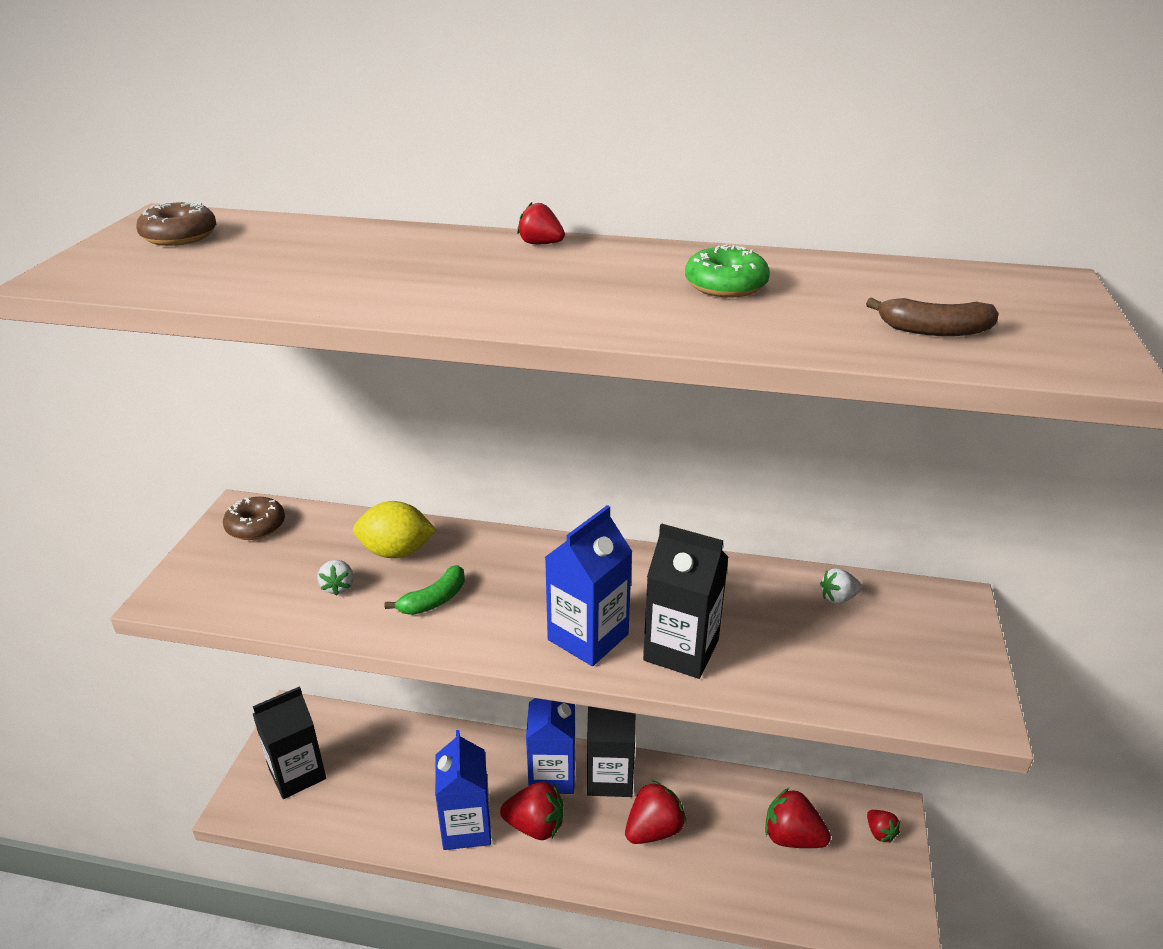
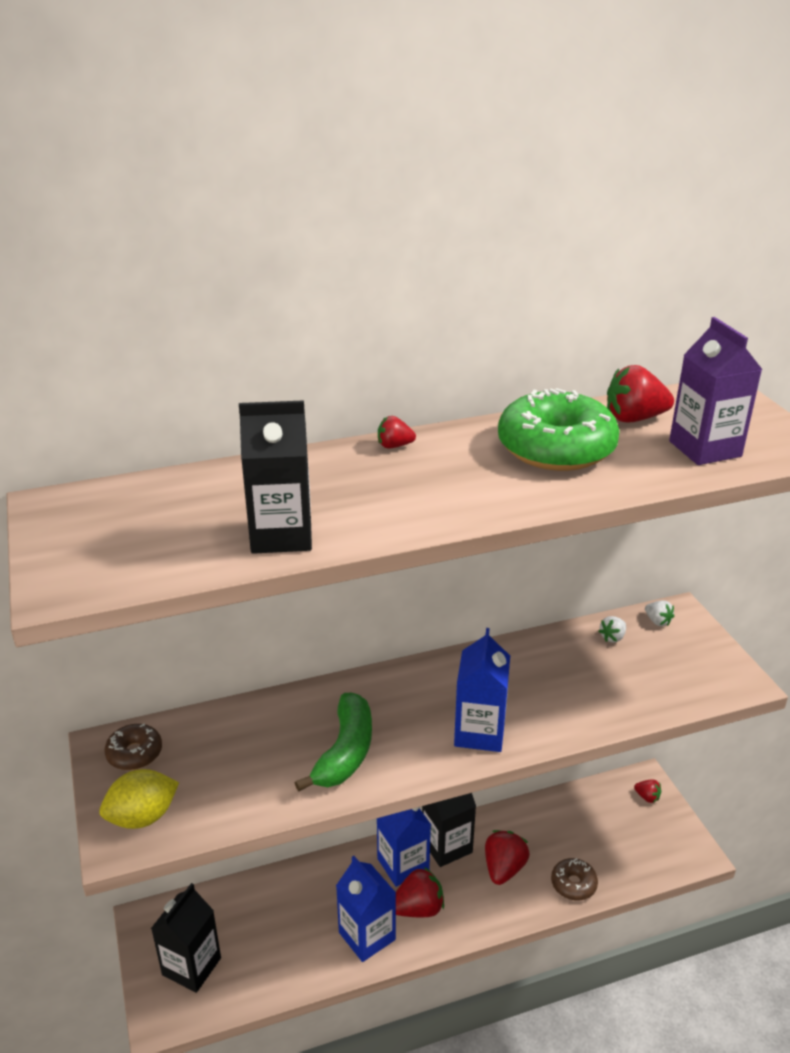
camera: 30 degrees left, 0 degrees up
(180, 236) = (98, 520): brown donut -> brown donut (573, 884)
(338, 587) = (259, 774): white strawberry -> white strawberry (657, 621)
(396, 552) = (278, 727): yellow lemon -> yellow lemon (142, 817)
(434, 600) = (345, 752): green banana -> green banana, size x1.73
(681, 650) = (547, 715): black carton -> black carton (281, 535)
(725, 285) = (556, 448): green donut -> green donut, size x1.96
(792, 837) = (596, 827): red strawberry -> red strawberry (634, 418)
(934, 330) = (705, 449): brown banana -> purple carton

